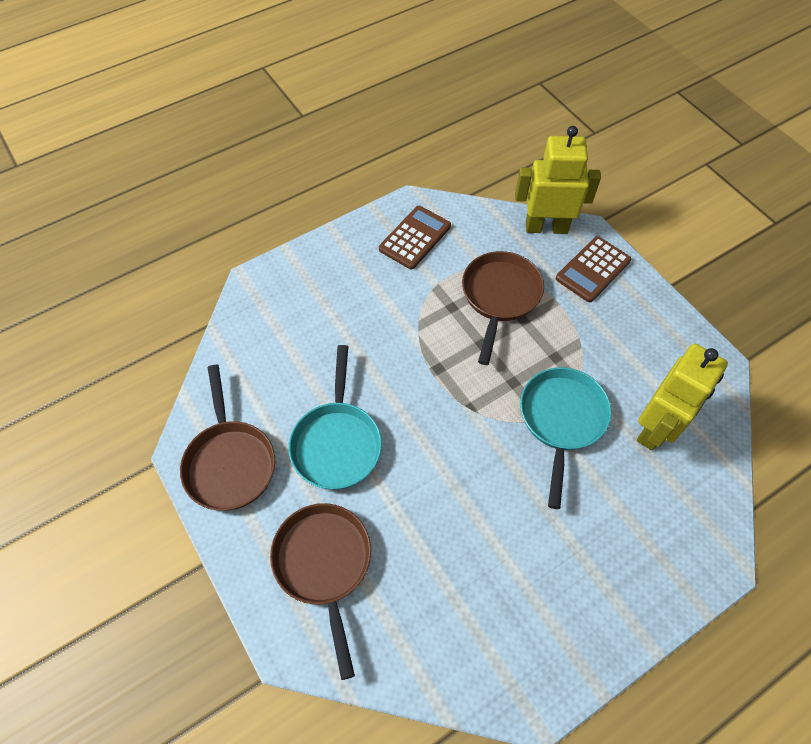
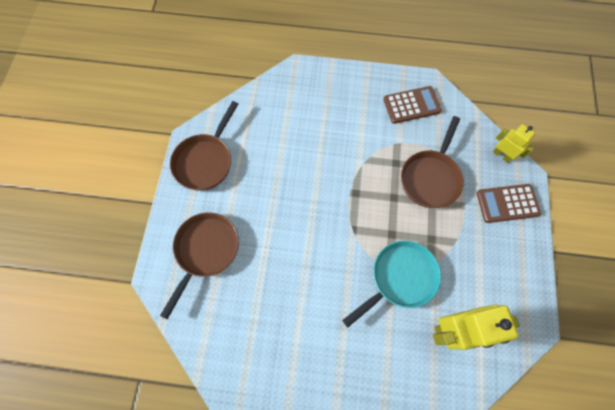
camera: 40 degrees right, 10 degrees up
(337, 443) = (265, 192): turquoise pan -> none
(500, 297) = (430, 177): brown pan -> brown pan turned 150 degrees clockwise
(546, 227) = (501, 155): yellow robot -> yellow robot, size x0.56

